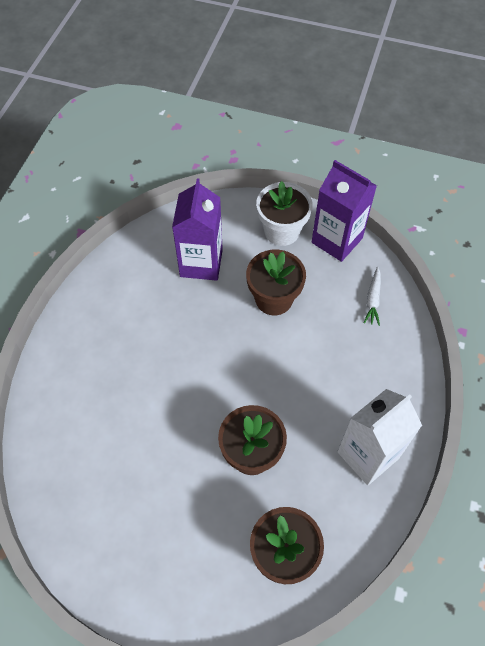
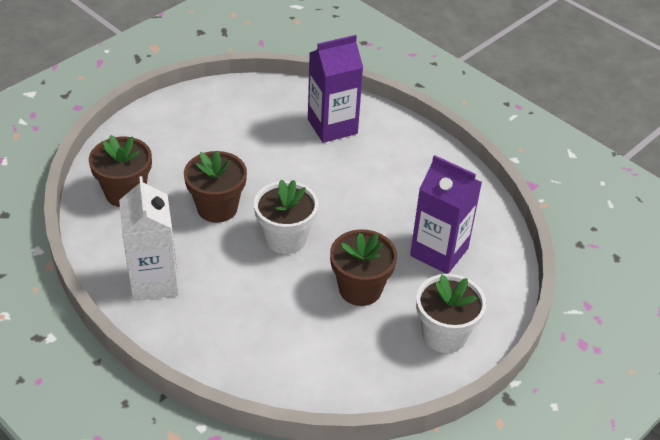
camera: 115 degrees right, 15 degrees down
(254, 377) = (285, 238): none -> white flower pot
(337, 240) = (403, 379): purple carton -> purple carton (332, 126)
(373, 299) = (306, 371): white carrot -> none

